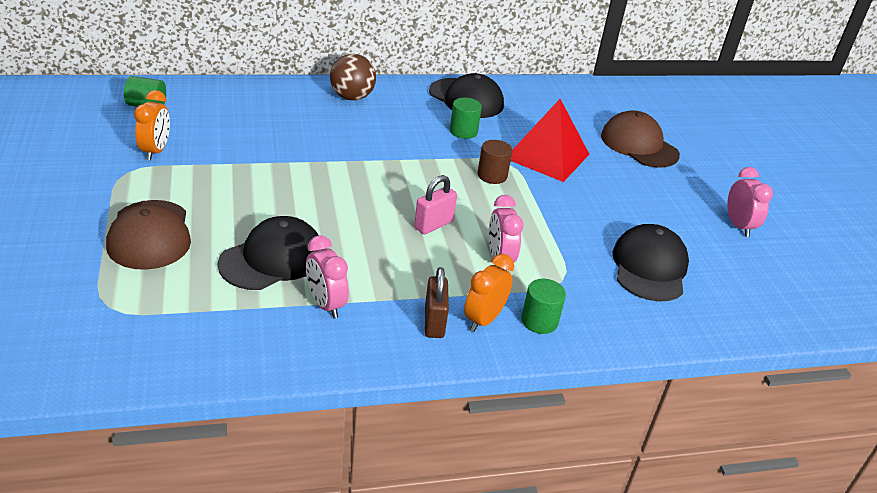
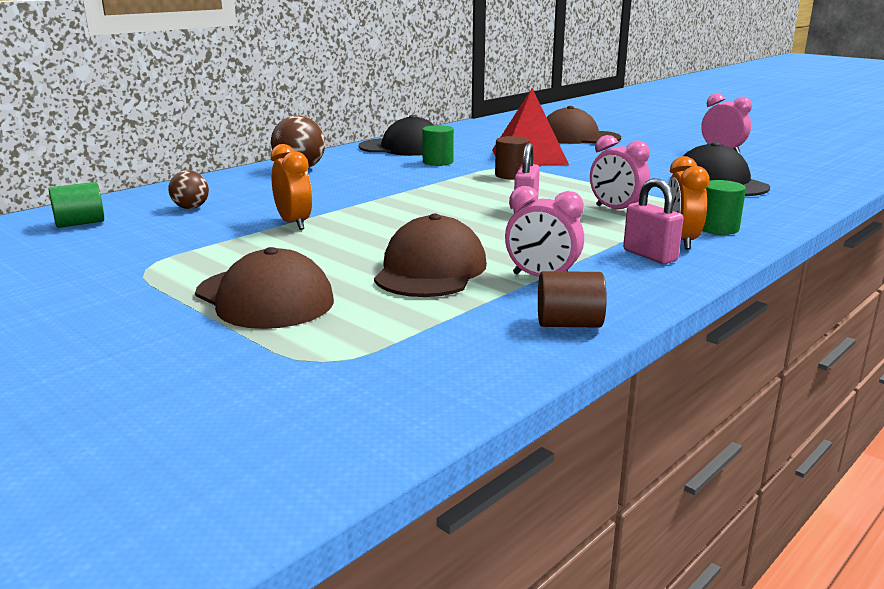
camera: 30 degrees left, 15 degrees down
(155, 151) = (153, 246): orange clock -> orange clock (294, 223)
(225, 116) = (191, 208): none -> brown ball
(272, 259) = (430, 270): black cap -> brown cap
(273, 355) = (569, 324): none -> brown cylinder
(434, 322) = (649, 255): brown padlock -> pink padlock

